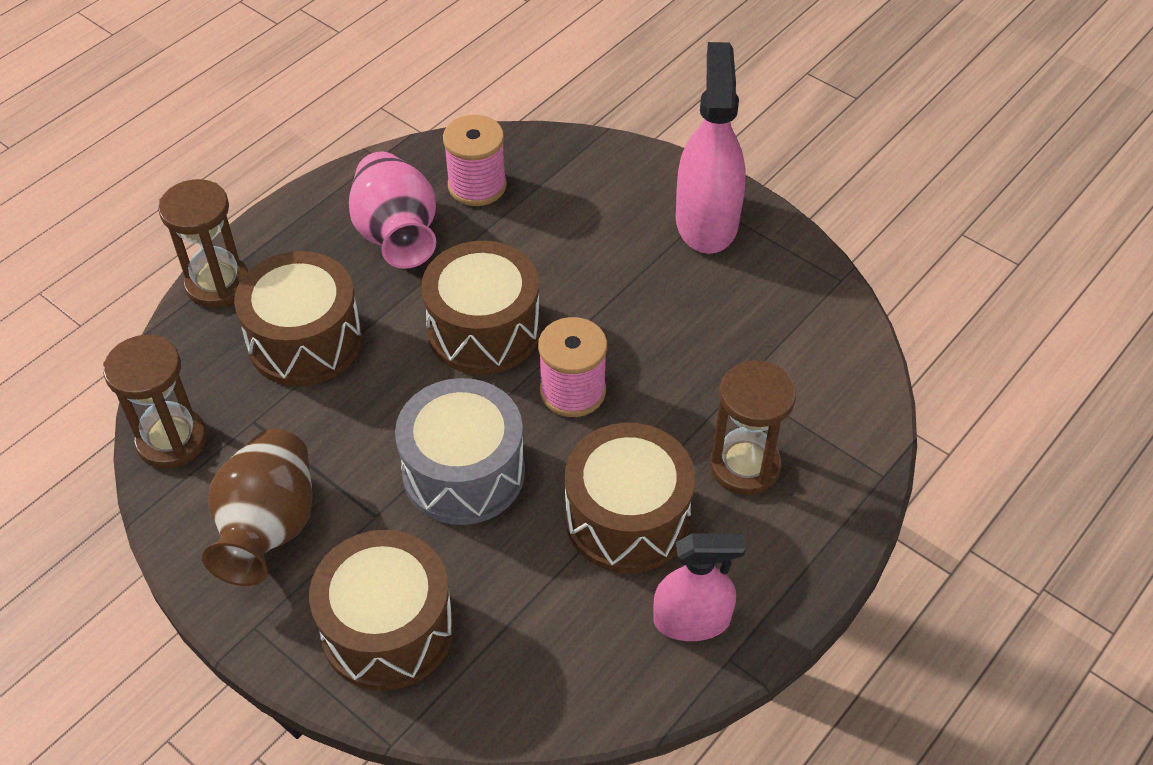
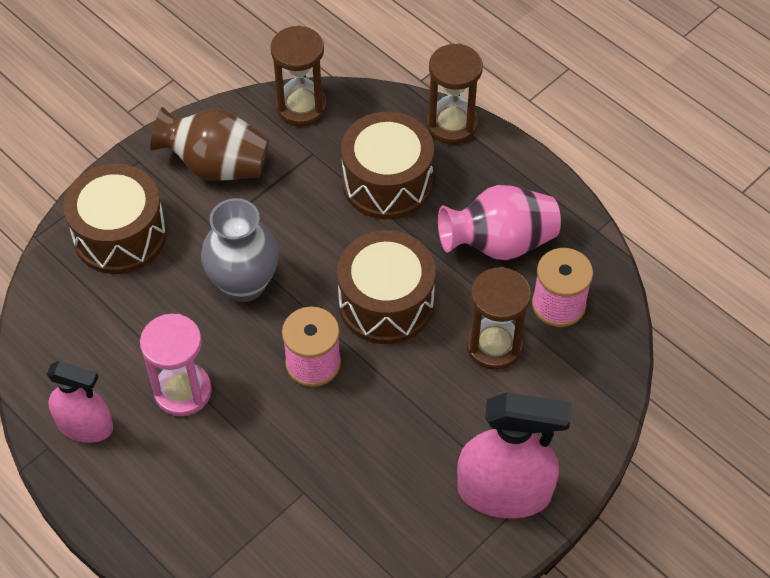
camera: 95 degrees right, 5 degrees up
(463, 472) = (244, 284): grey drum -> grey vase
(627, 518) = (183, 391): brown drum -> pink hourglass
(691, 620) = (85, 426): pink spray bottle -> pink spray bottle turned 75 degrees counterclockwise
(745, 466) = (217, 483): brown hourglass -> brown hourglass (494, 346)

